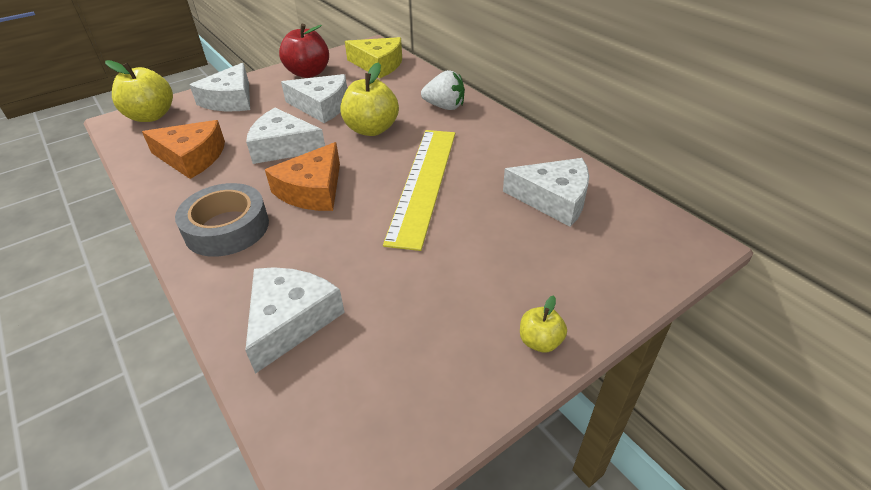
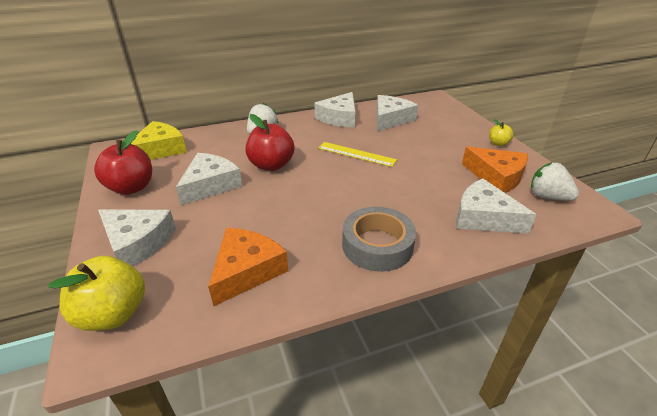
camera: 75 degrees left, 5 degrees down
(283, 147) = (267, 210): white cheese -> white cheese (339, 118)
(312, 190) = (343, 199): orange cheese -> orange cheese (496, 177)
(364, 410) = (547, 196): none -> white strawberry
(371, 129) = (271, 165): yellow apple -> red apple
(423, 183) = (356, 154): yellow ruler -> yellow ruler, size x0.59

